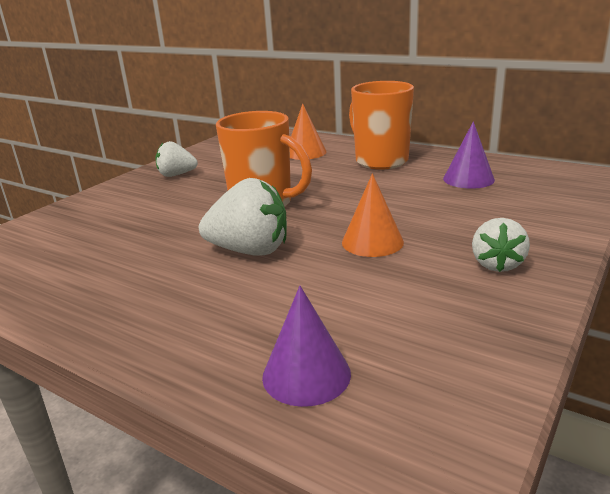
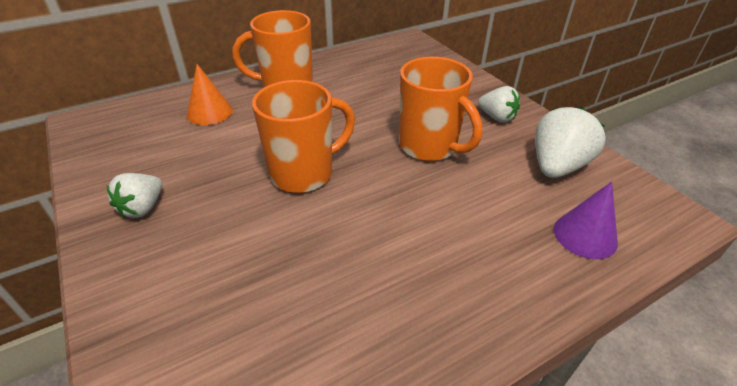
camera: 65 degrees left, 15 degrees up
(250, 250) = (392, 209): white strawberry -> white strawberry (557, 166)
(372, 242) = (429, 147): orange cone -> orange mug
(468, 179) = (368, 73): purple cone -> none

